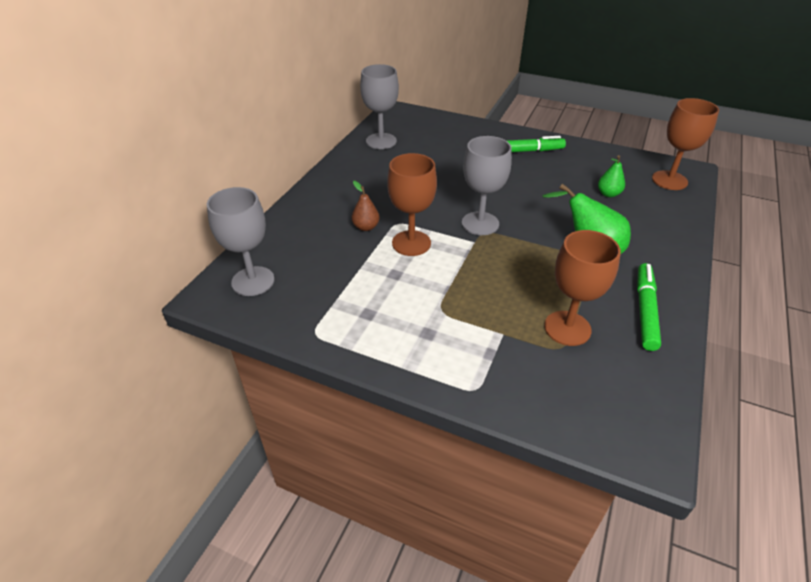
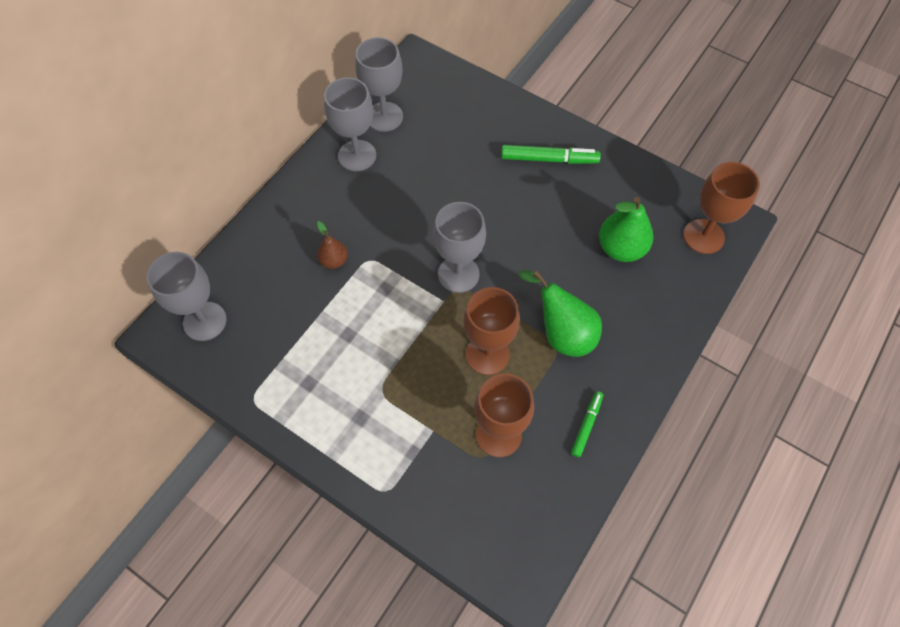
camera: 10 degrees right, 20 degrees up
(365, 164) = (357, 155): none -> grey goblet
(411, 243) = (376, 292): brown goblet -> brown goblet (487, 354)
(608, 194) = (621, 248): green pear -> green pear, size x1.74
(645, 310) = (586, 425): green marker -> green marker, size x0.61

